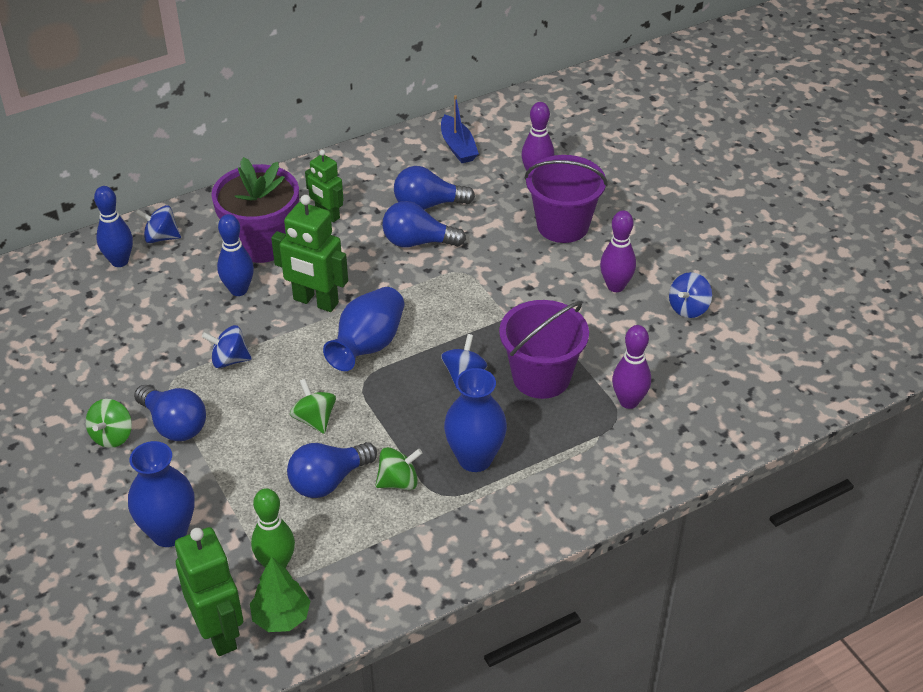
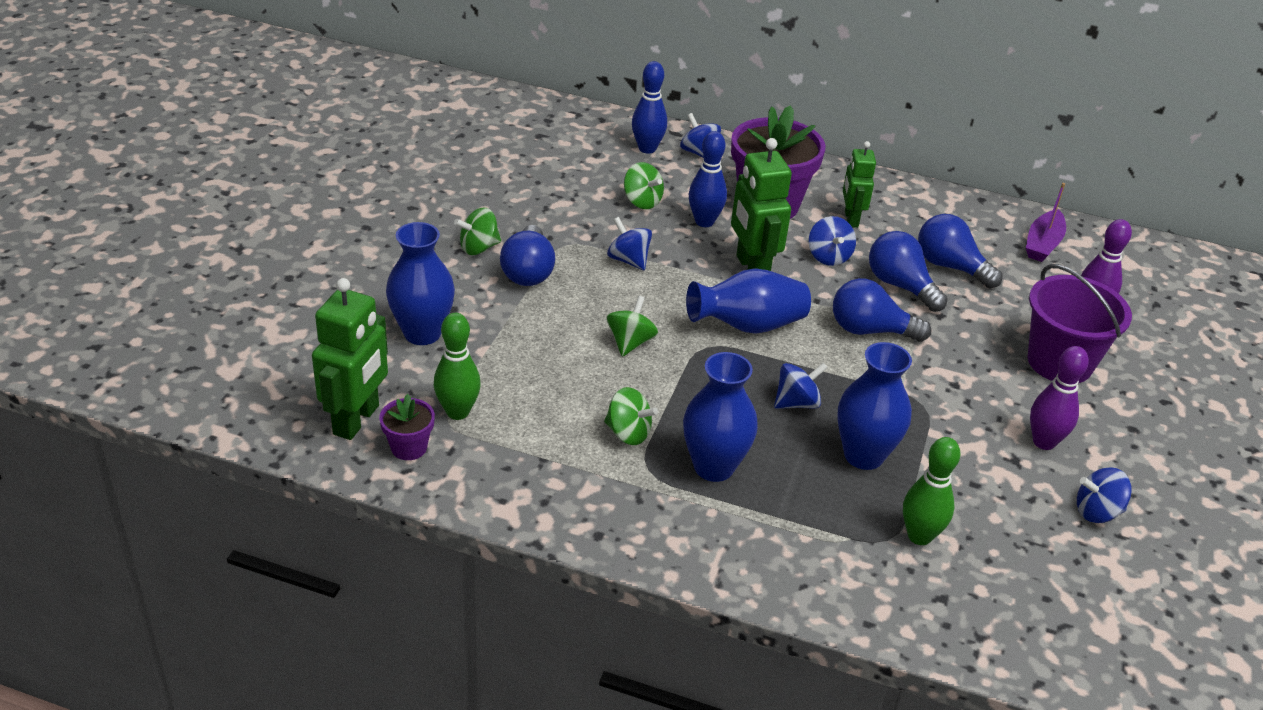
camera: 45 degrees right, 5 degrees down
(175, 307) = (642, 201): none -> green spinning top
(281, 617) = (409, 447): green tree -> purple flower pot
(328, 481) = (577, 390): blue light bulb -> blue light bulb (870, 330)
(350, 254) = (828, 257): none -> blue spinning top
(458, 147) = (1043, 244): blue boat -> purple boat
(541, 377) = (863, 455): purple bucket -> blue vase
(629, 401) = (919, 536): purple bowling pin -> green bowling pin

